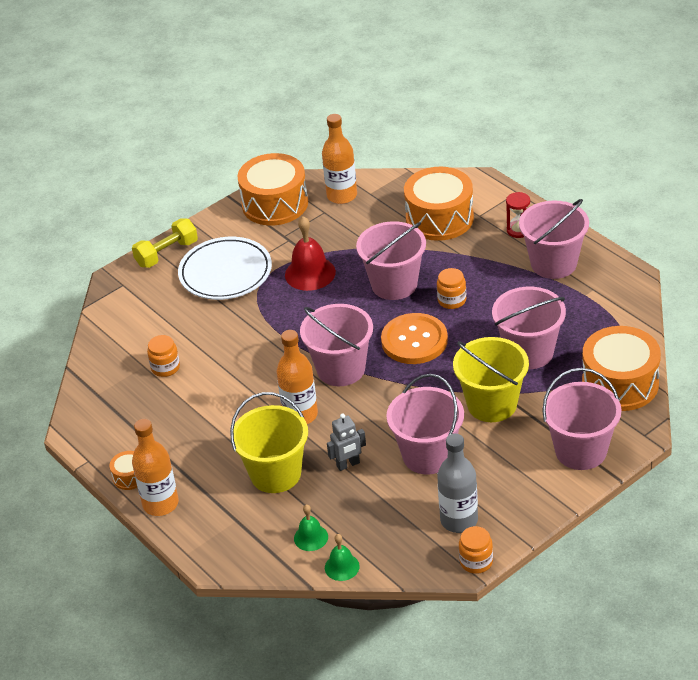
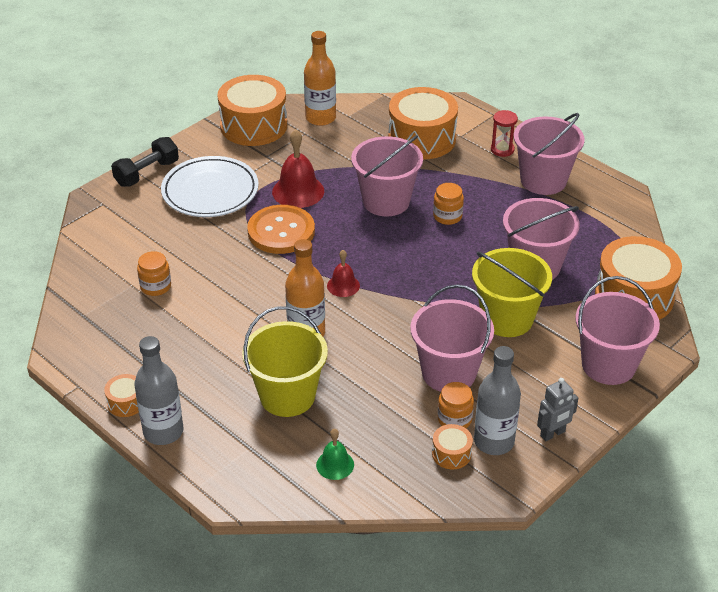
camera: 10 degrees left, 0 degrees up
(160, 504) = (163, 431): orange bottle -> grey bottle
(167, 253) = (147, 173): yellow dumbbell -> black dumbbell
(341, 369) = (343, 285): pink bucket -> red bell
(342, 567) = (374, 496): green bell -> none
(348, 464) = (365, 384): grey robot -> grey robot (553, 434)
(414, 341) = (415, 256): orange button -> orange button (281, 231)
(418, 530) = (451, 454): none -> orange drum
(476, 562) = (520, 486): orange jar -> orange jar (454, 419)

